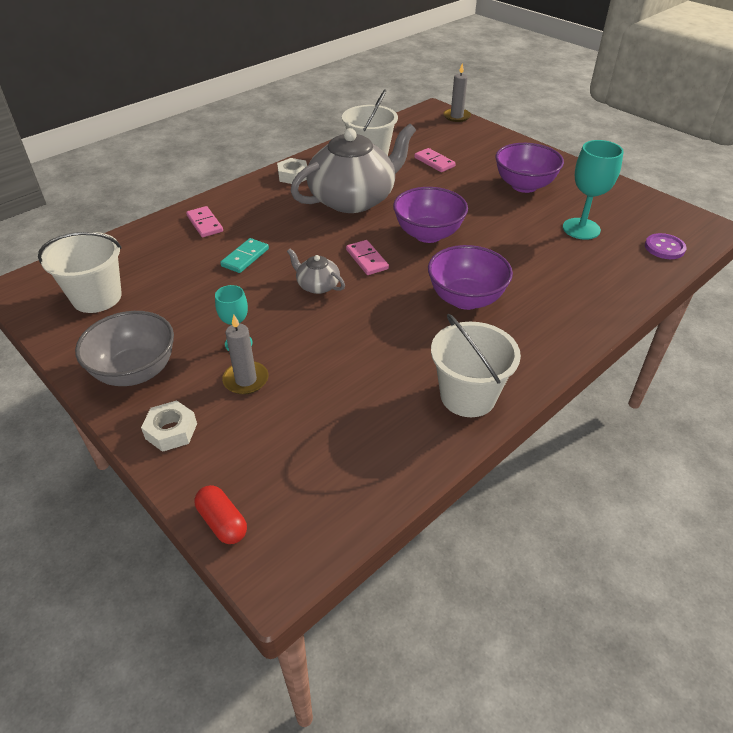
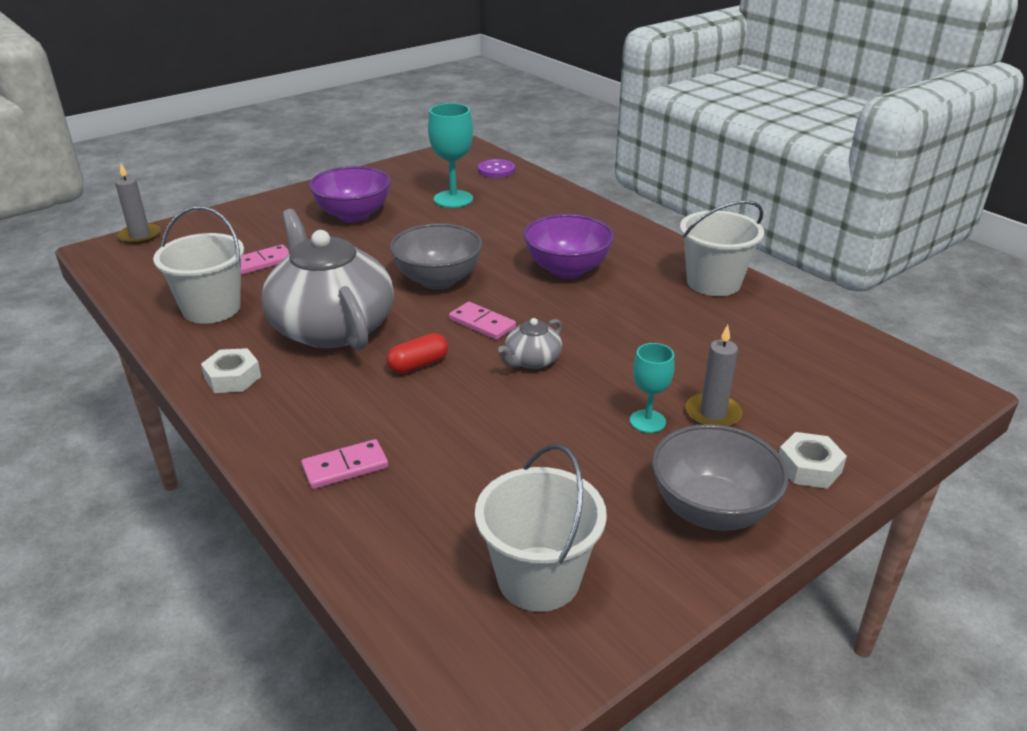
camera: 85 degrees left, 10 degrees down
(222, 522) = (917, 423): red capsule -> red capsule (418, 365)
(245, 257) = (455, 421): turquoise domino -> none
(367, 259) = (482, 323): pink domino -> pink domino turned 60 degrees clockwise
(428, 234) = (438, 280): purple bowl -> grey bowl

